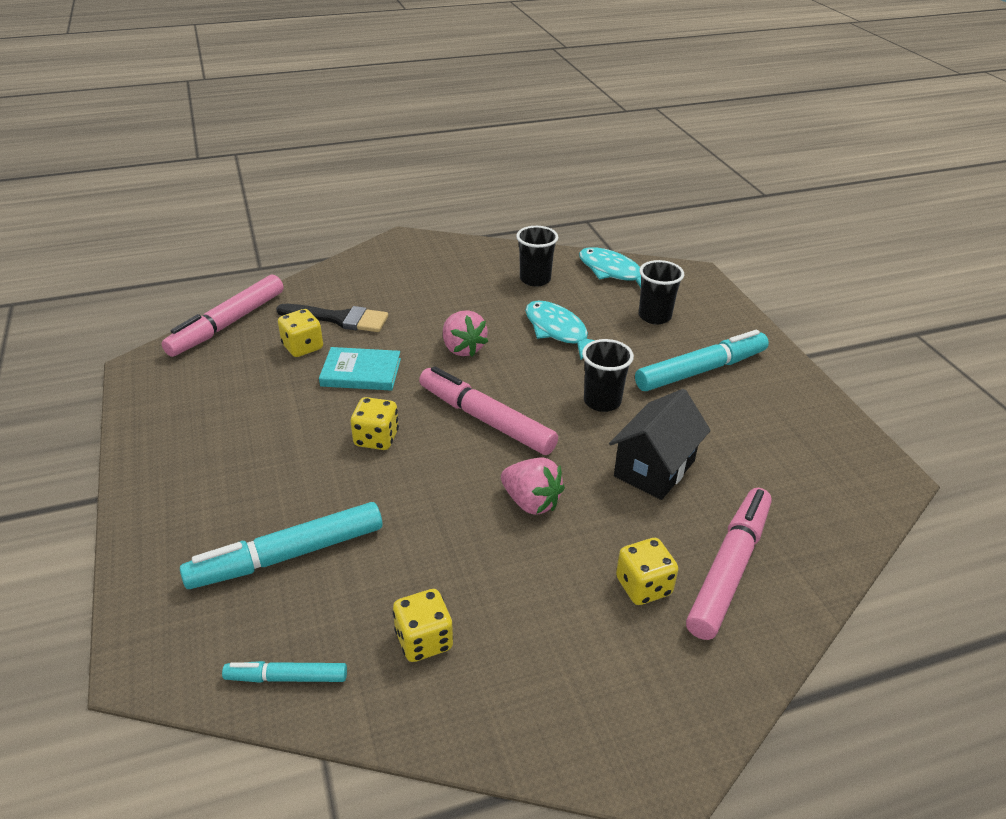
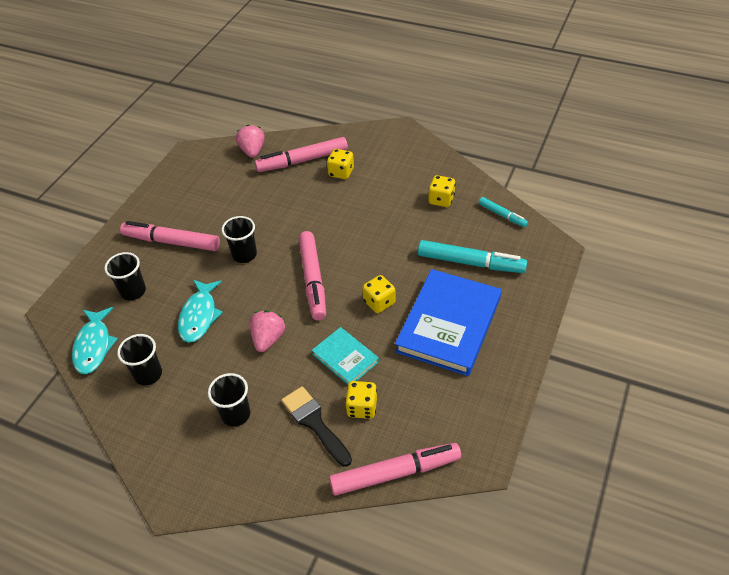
camera: 135 degrees left, 10 degrees up
(262, 460) = (449, 324): none -> blue book
(420, 293) = (236, 414): none -> black cup
(531, 502) = (342, 226): pink strawberry -> pink strawberry (252, 151)
(654, 468) = (272, 209): black house -> none
(701, 370) = (172, 242): turquoise marker -> pink marker

